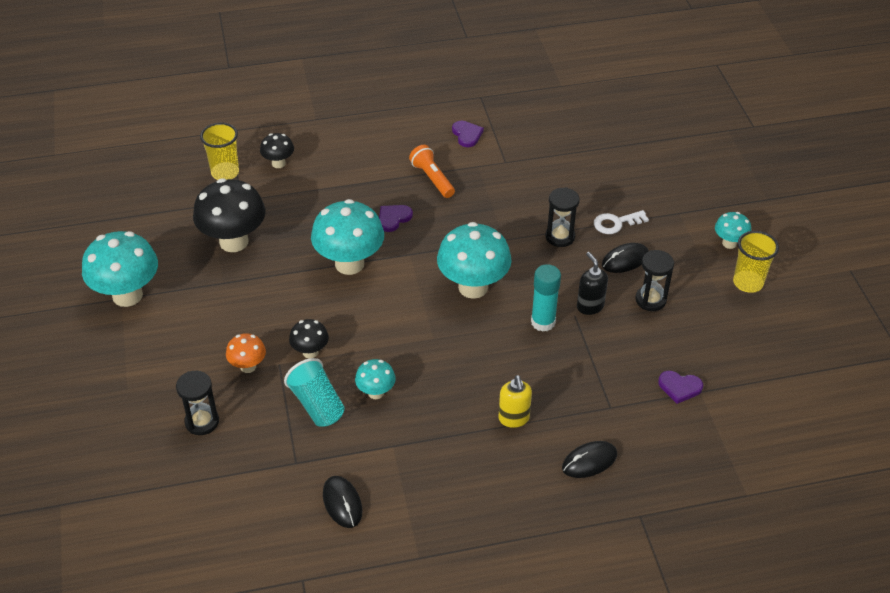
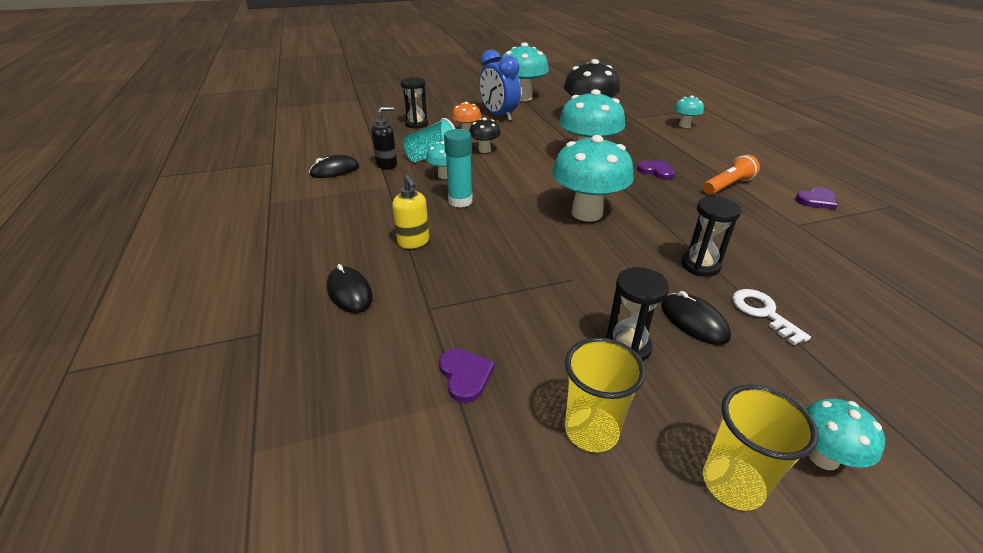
camera: 85 degrees right, 10 degrees down
(196, 328) = (499, 116): none -> blue clock
(225, 173) = (657, 111): yellow cup -> yellow cup (591, 431)
(278, 163) = (684, 125): black mushroom -> turquoise mushroom
(514, 419) = (413, 242): yellow soap dispenser -> yellow soap dispenser turned 105 degrees counterclockwise
(543, 322) = (553, 256): turquoise glue stick -> turquoise glue stick (460, 201)
(590, 306) = (591, 290): black soap dispenser -> black soap dispenser (387, 165)
(679, 387) = (465, 375): purple heart -> purple heart turned 150 degrees clockwise

